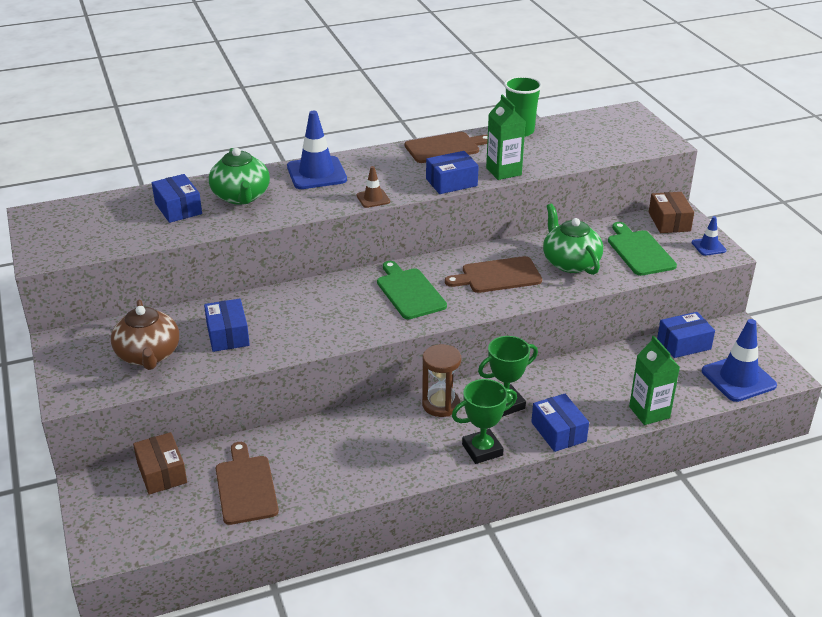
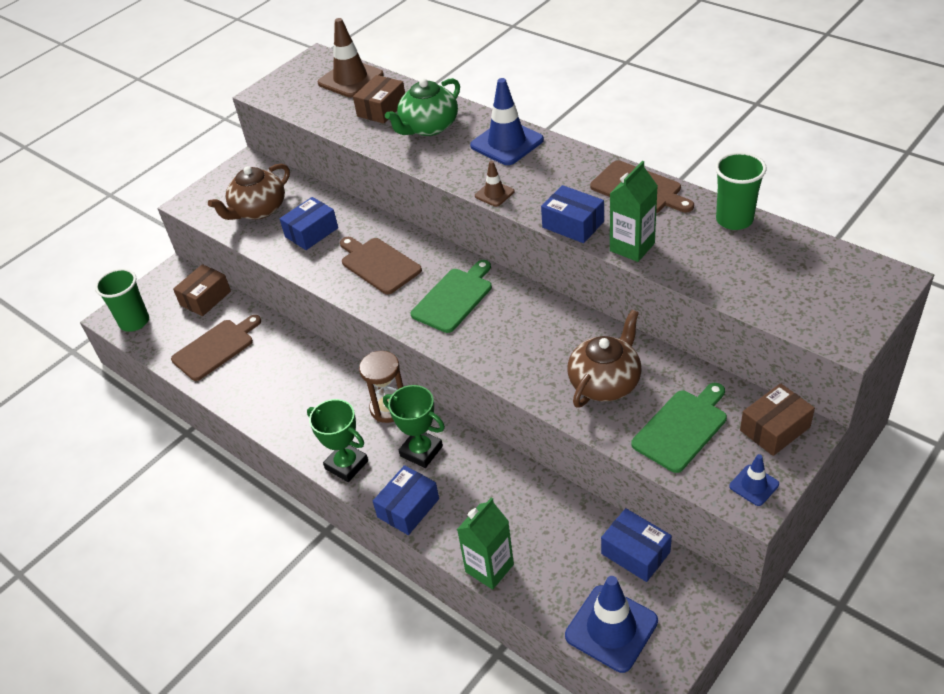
camera: 65 degrees right, 10 degrees up
(104, 209) = (350, 79): none -> brown traffic cone
(131, 537) = (134, 322): none -> green cup
(178, 208) = (381, 109): blue box -> brown box
(497, 276) = (532, 341): brown cutting board -> brown cutting board (378, 264)
(570, 262) = (605, 382): green teapot -> brown teapot

